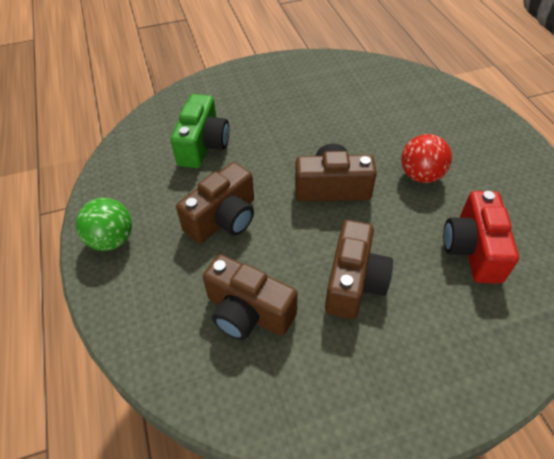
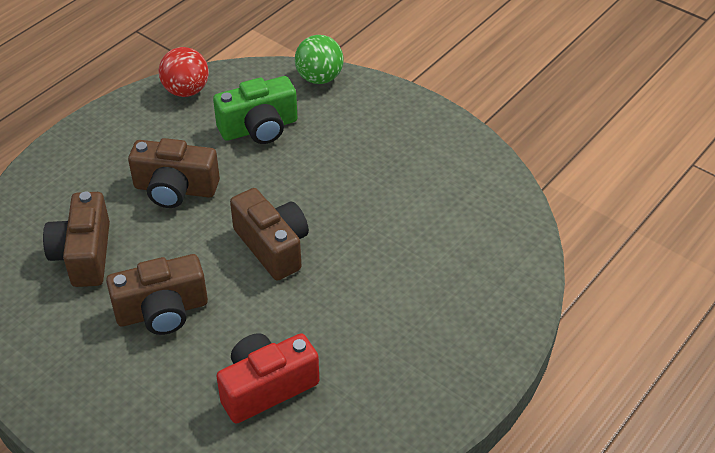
camera: 55 degrees right, 5 degrees down
(111, 240) = (102, 133): green ball -> green ball (319, 78)
(421, 175) = (346, 309): red ball -> red ball (186, 90)

